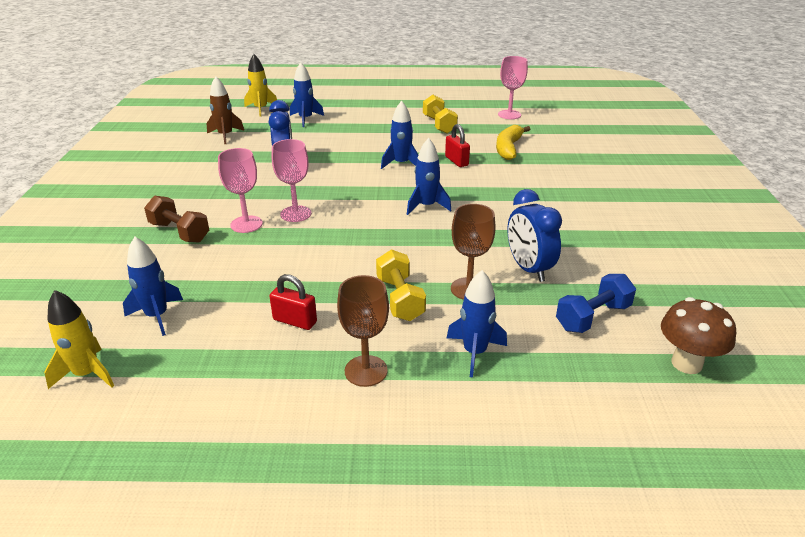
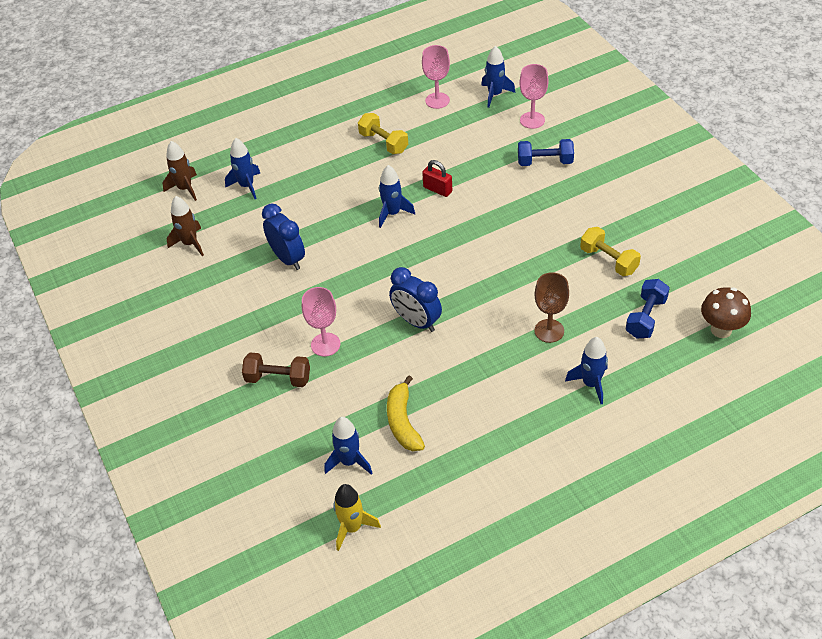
camera: 25 degrees left, 15 degrees up
(261, 109) = (185, 189): yellow rocket -> brown rocket
(295, 321) = (452, 417): red padlock -> none
(296, 214) = (355, 314): pink goblet -> pink goblet (532, 120)
(366, 371) = (534, 432): brown goblet -> none
(400, 299) = (508, 363): yellow dumbbell -> yellow dumbbell (608, 260)
(426, 206) = (455, 258): blue rocket -> blue rocket (495, 94)
(508, 148) = (470, 153): yellow banana -> yellow banana (403, 422)
(528, 269) = (577, 291): blue clock -> blue clock (416, 322)
(576, 171) = (545, 162): none -> blue dumbbell

